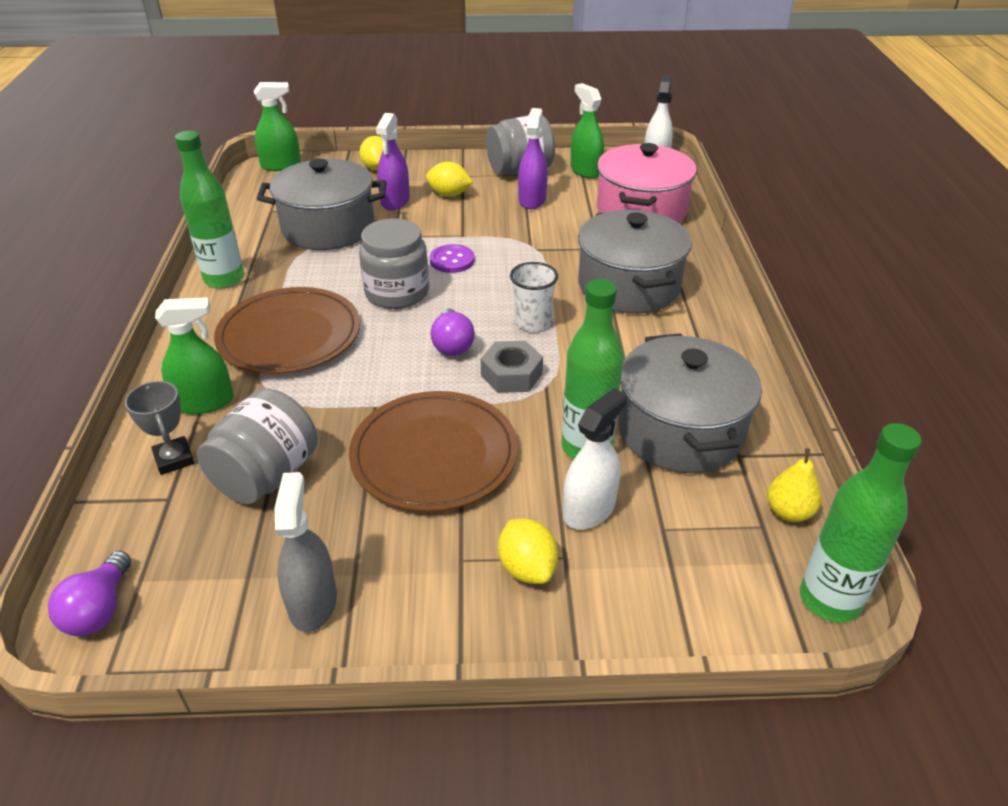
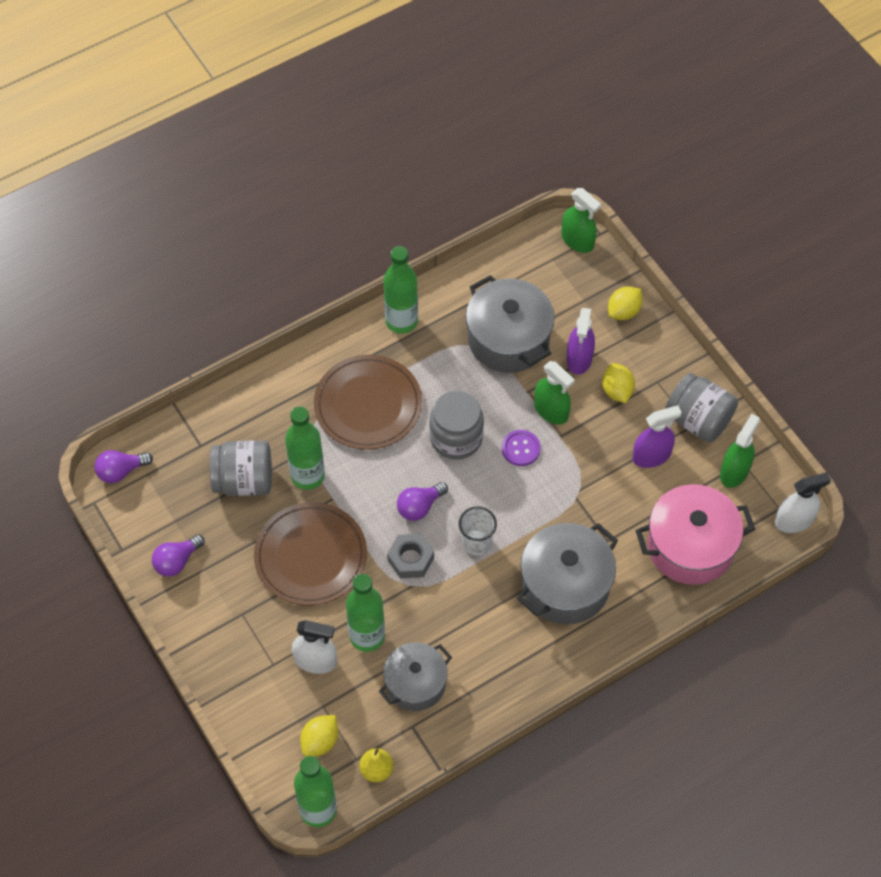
camera: 60 degrees right, 20 degrees up
(174, 459) = (228, 425): grey trophy -> none
(204, 402) = (279, 405): green spray bottle -> green spray bottle (551, 410)
(312, 602) = (177, 561): grey spray bottle -> purple light bulb
(323, 415) = (307, 476): none -> green bottle
(395, 201) = (579, 358): purple spray bottle -> purple spray bottle turned 60 degrees counterclockwise
(527, 568) = (254, 649): yellow lemon -> yellow lemon (320, 741)
(680, 430) = (415, 683): grey pot -> grey pot, size x0.66

